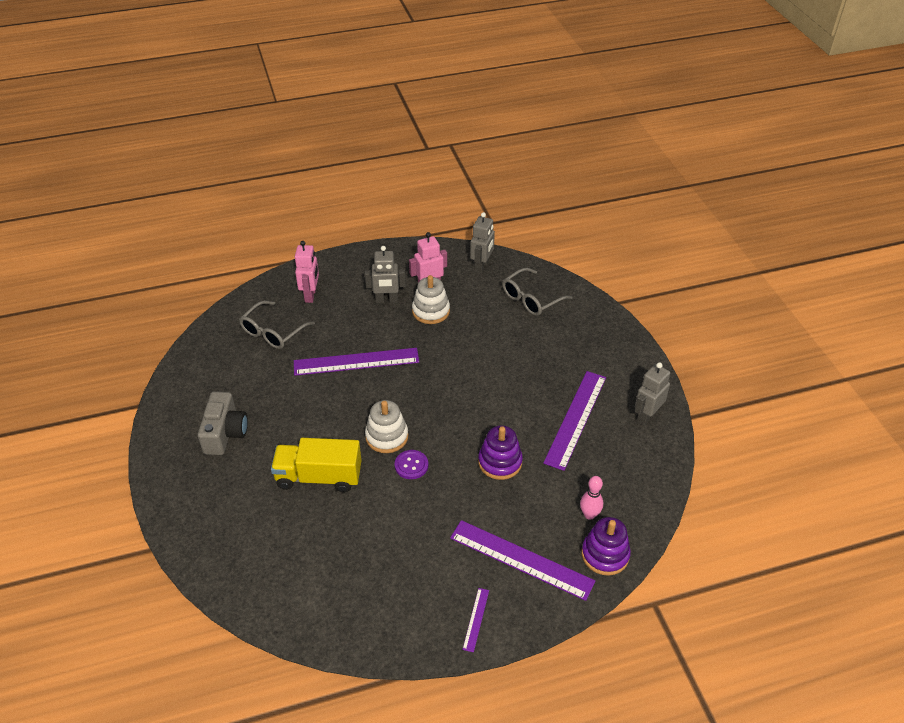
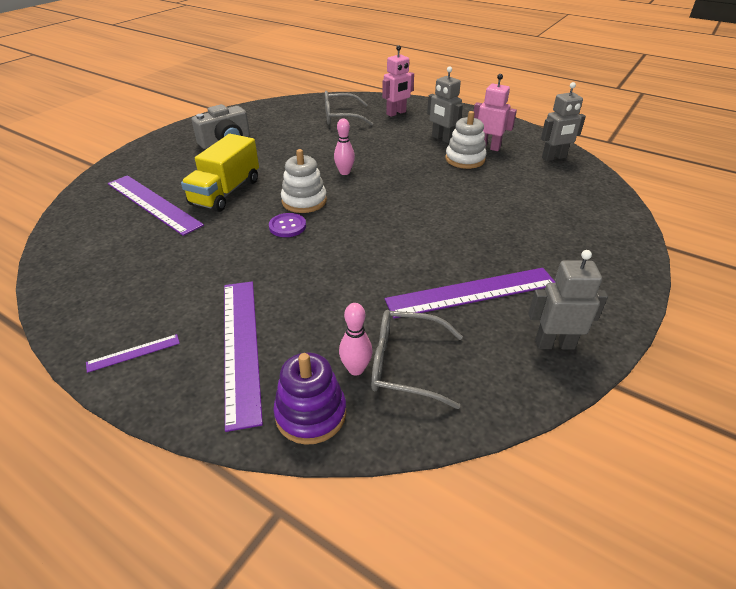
camera: 50 degrees right, 5 degrees down
(319, 477) = (225, 192): yellow truck -> yellow truck turned 120 degrees counterclockwise
(356, 362) = (362, 155): purple ruler -> purple ruler (153, 204)
(371, 388) = (344, 172): none -> pink bowling pin
(500, 462) = (351, 271): purple stacking toy -> none
(531, 299) = (569, 196): grey glasses -> grey glasses (406, 365)

